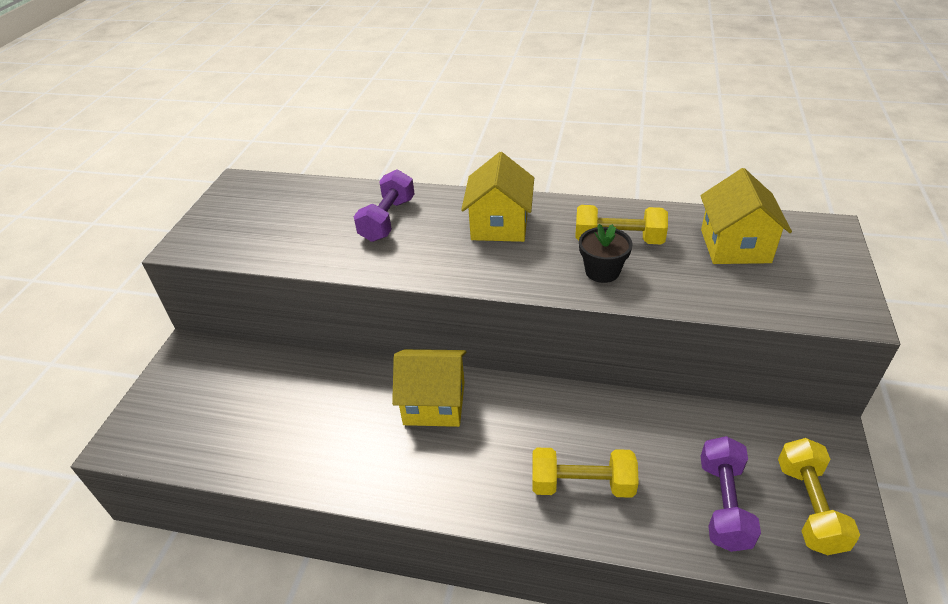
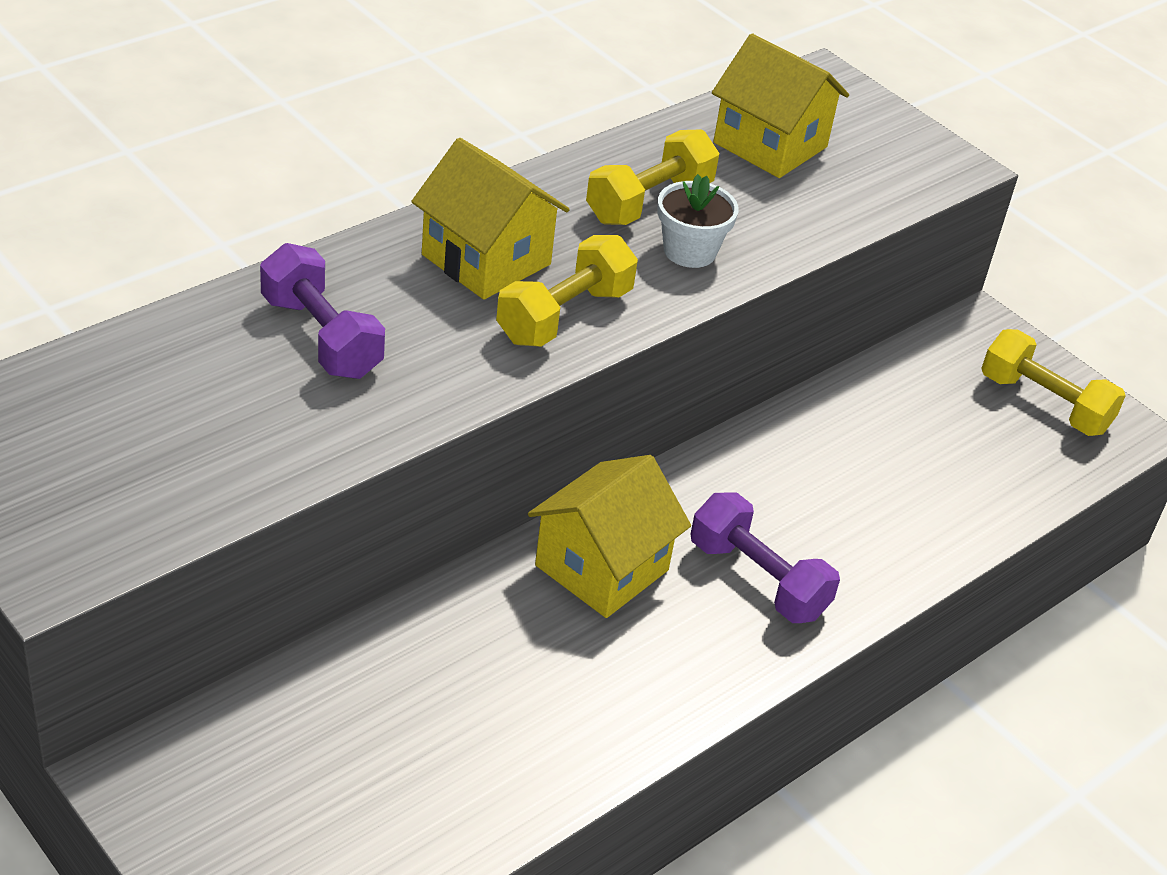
camera: 60 degrees left, 0 degrees up
(582, 484) = (862, 530): yellow dumbbell -> yellow dumbbell (564, 315)
(602, 271) = (689, 251): black flower pot -> white flower pot
(723, 504) = (987, 453): purple dumbbell -> purple dumbbell (758, 579)

